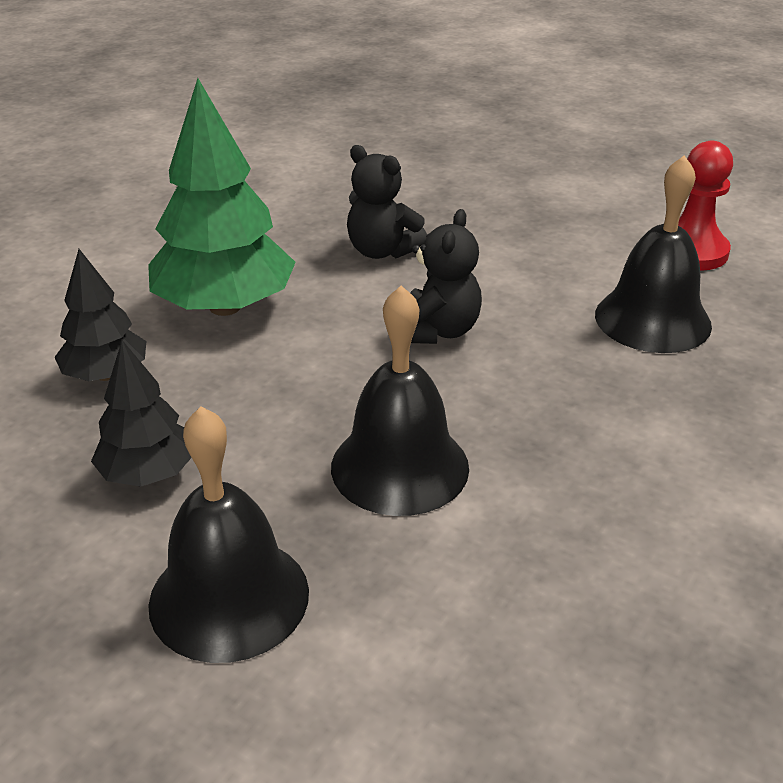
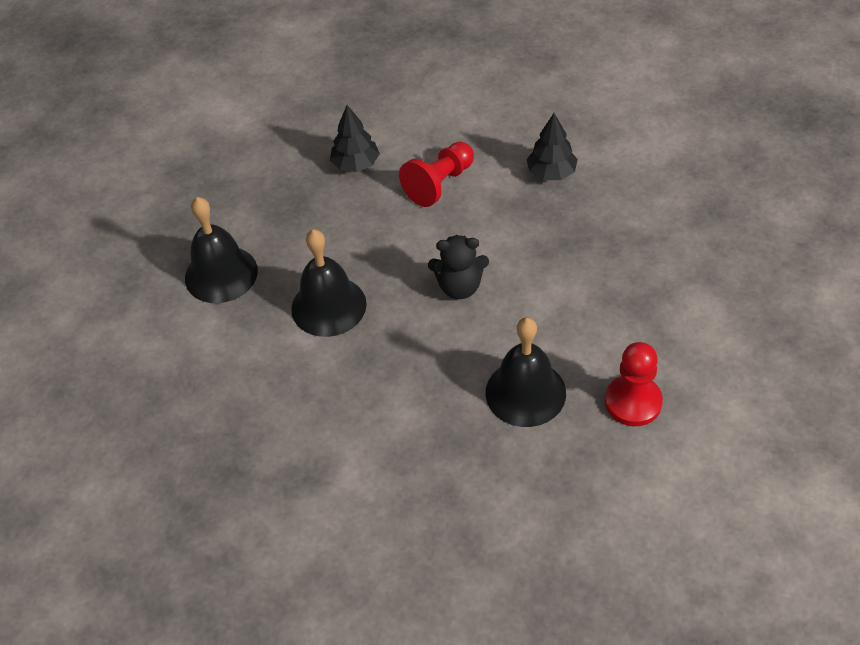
camera: 75 degrees right, 15 degrees up
(148, 473) = (288, 213): black tree -> black tree (551, 173)
(225, 307) = (439, 184): green tree -> red pawn
(382, 251) = (540, 232): black teddy bear -> none

